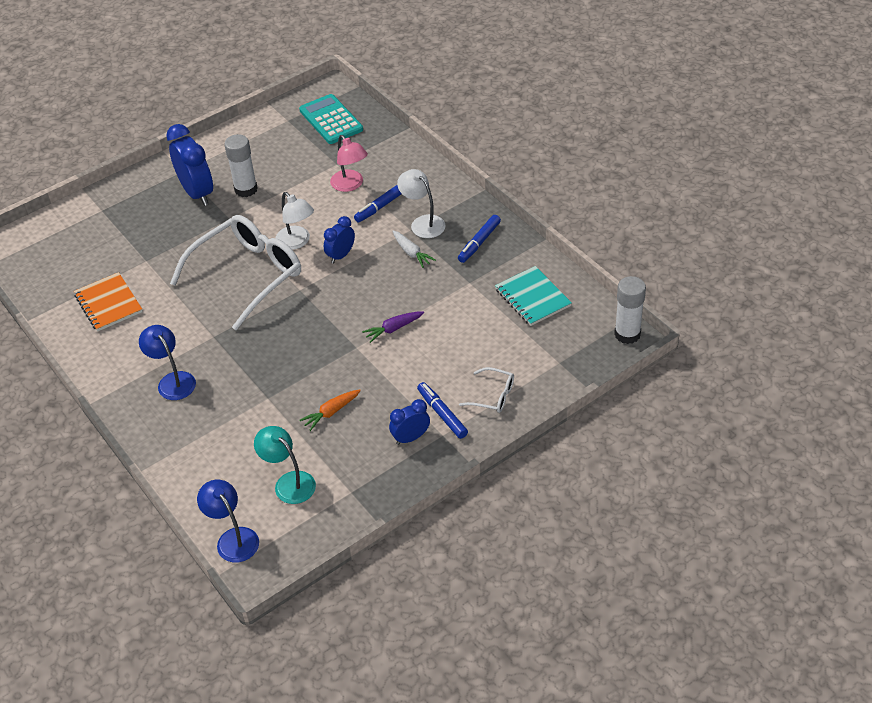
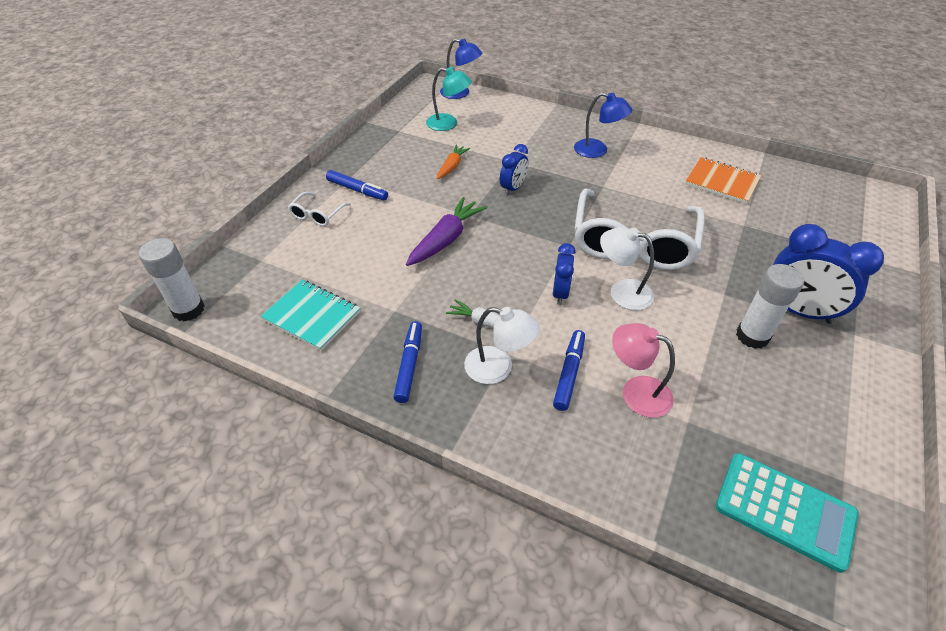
camera: 150 degrees right, 0 degrees up
(393, 329) = (446, 239): purple carrot -> purple carrot, size x1.64
(411, 438) = (374, 169): blue clock -> blue clock (513, 188)
(493, 396) = (317, 215): white glasses -> white glasses turned 60 degrees counterclockwise

